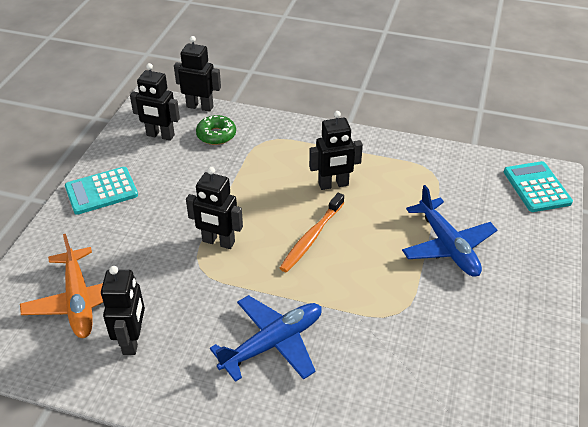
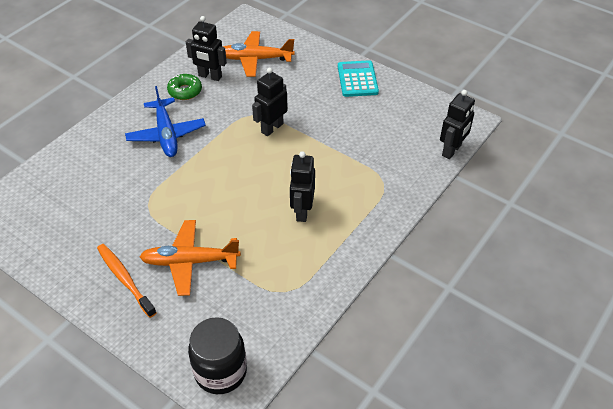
camera: 110 degrees right, 5 degrees up
(160, 135) = (416, 119): black robot -> none
(216, 135) = (403, 152): green donut -> green donut (185, 91)
(312, 237) = (248, 179): orange toothbrush -> orange toothbrush (125, 279)
(447, 246) = (190, 262): blue plane -> orange plane
(536, 187) = (220, 372): turquoise calculator -> black jar

